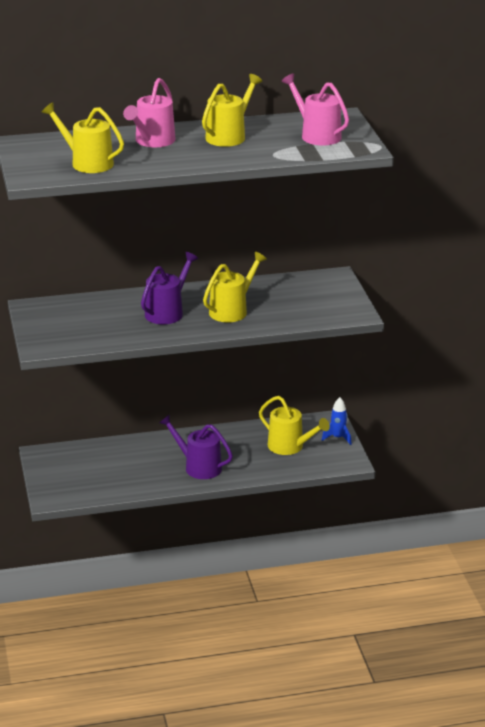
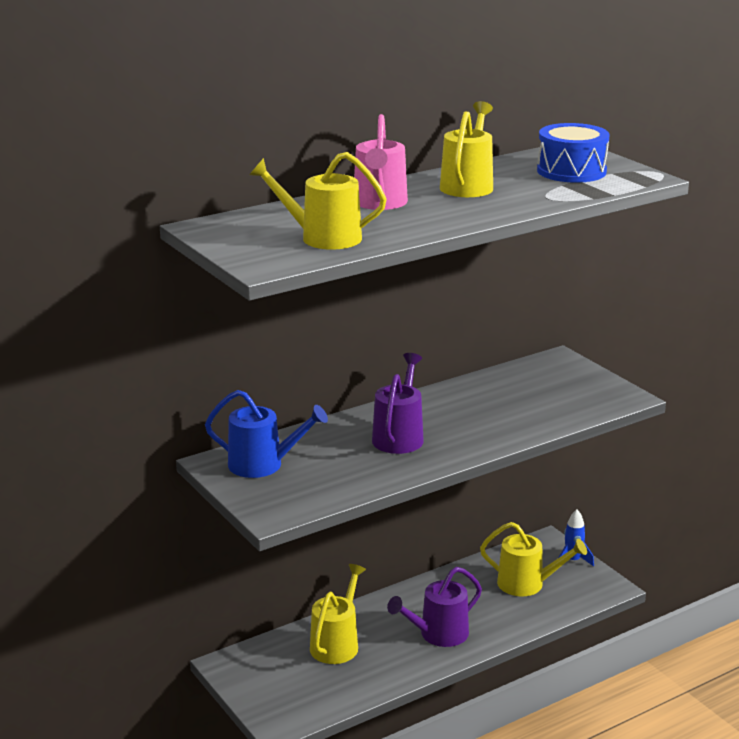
camera: 20 degrees left, 5 degrees down
(60, 314) = (263, 465): none -> blue watering can
(198, 467) = (438, 634): purple watering can -> purple watering can turned 45 degrees counterclockwise
(232, 310) = (477, 420): yellow watering can -> yellow watering can (337, 644)
(317, 135) = (571, 171): pink watering can -> blue drum

